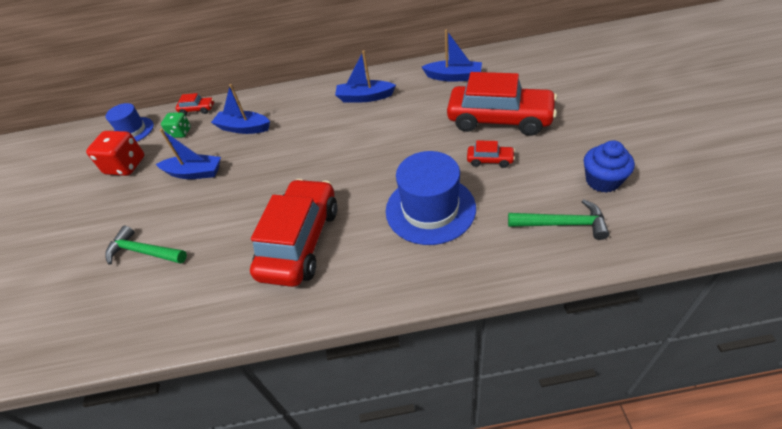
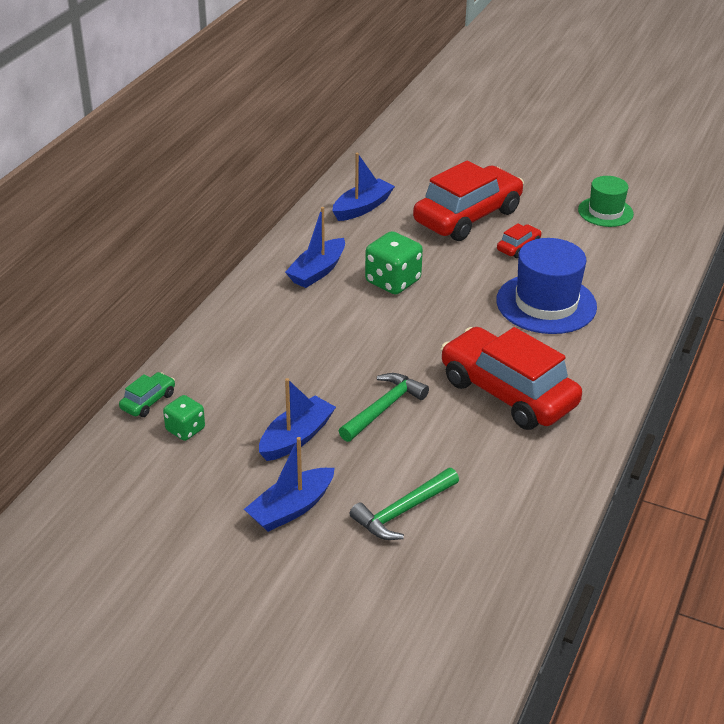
camera: 65 degrees left, 10 degrees down
(126, 166) = (197, 497): red dice -> none
(132, 131) = (112, 474): blue hat -> none
(197, 110) = (148, 401): red car -> green car
(243, 128) = (252, 374): blue boat -> blue boat (291, 508)
(384, 128) = (393, 281): none -> green dice
(562, 224) = (632, 251): green hammer -> green hammer (384, 408)
(602, 181) = (605, 212): blue cupcake -> green hat

